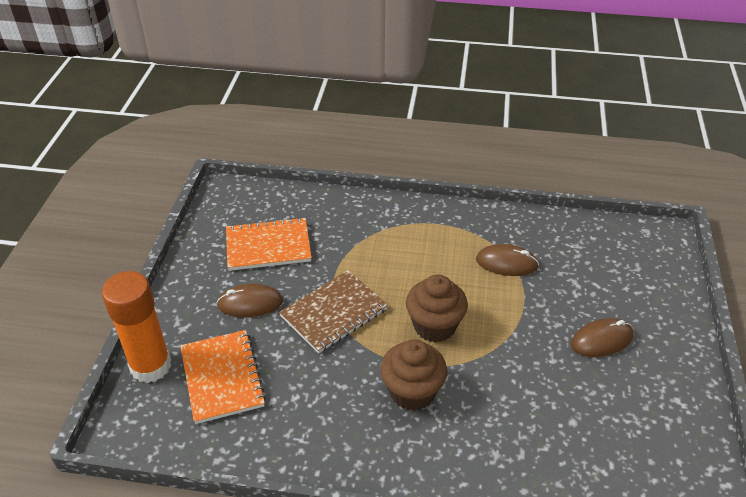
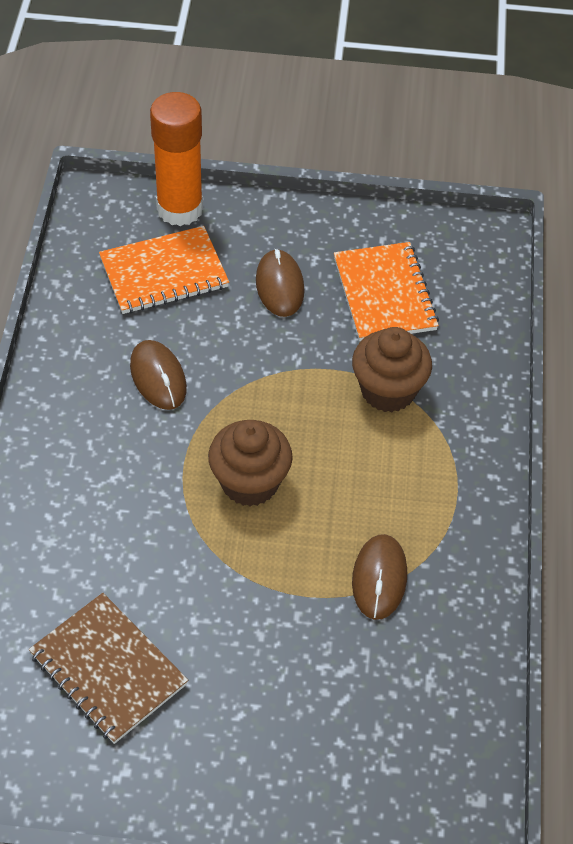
camera: 85 degrees right, 10 degrees up
(334, 313) = (268, 372): brown notebook -> brown notebook (108, 669)
(412, 392) = (142, 456): brown cupcake -> brown cupcake (388, 390)
(601, 340) = (231, 689): brown mouse -> brown mouse (158, 377)

